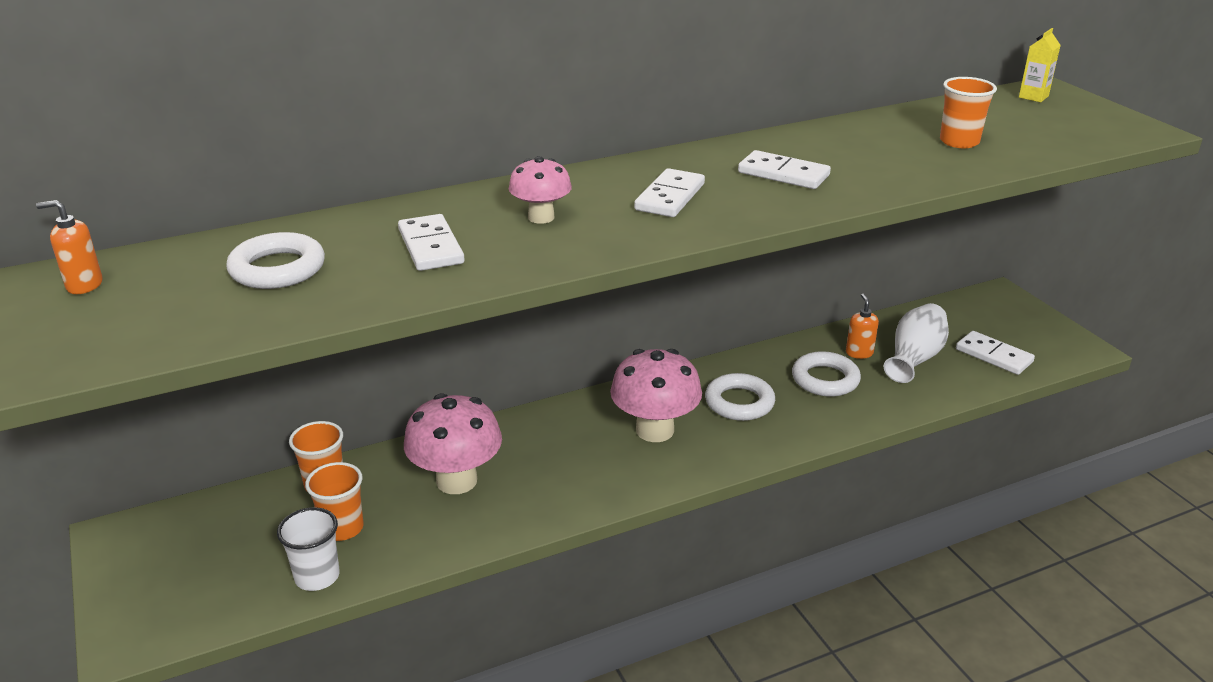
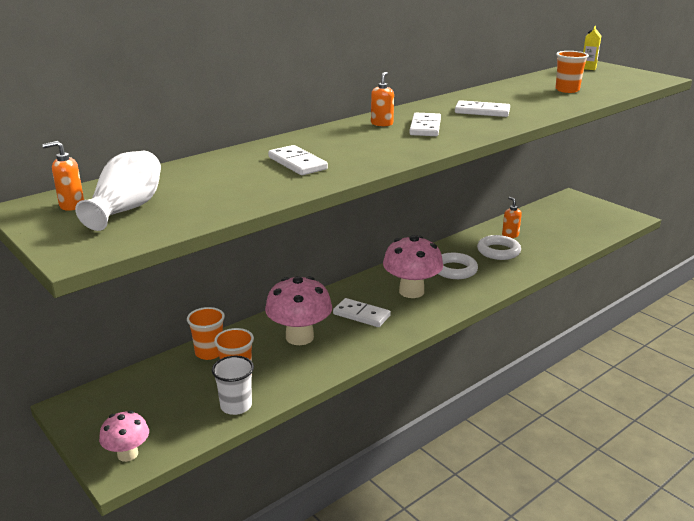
camera: 15 degrees left, 5 degrees down
(277, 269) = (204, 184): white ring -> none
(541, 217) = (355, 143): pink mushroom -> pink mushroom (127, 454)
(610, 182) = (382, 124): none -> orange soap dispenser
(914, 358) = (543, 234): white vase -> white vase (127, 209)
(994, 355) = (587, 227): white domino -> white domino (361, 315)

